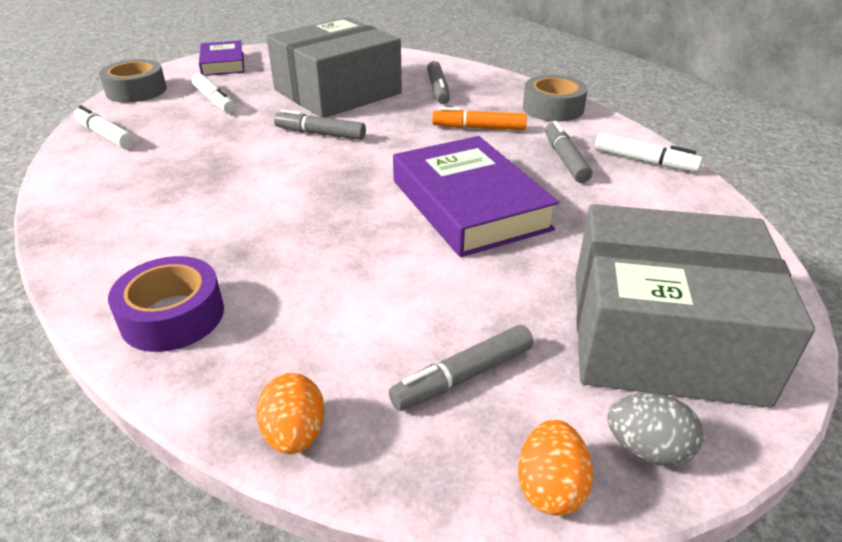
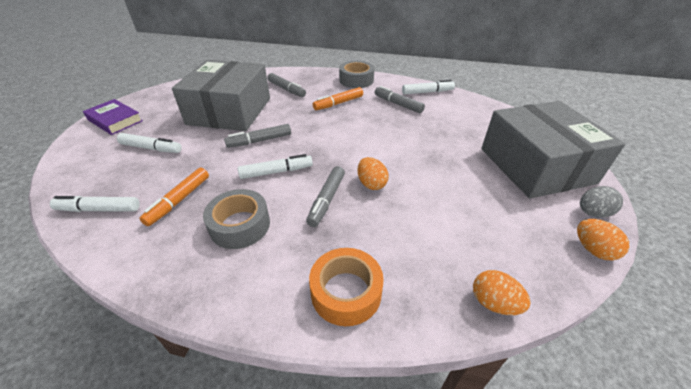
camera: 40 degrees left, 5 degrees up
(136, 91) = (69, 166): grey tape -> grey tape (240, 225)
(168, 157) = (179, 200): none -> orange marker
(172, 316) = (346, 292): purple tape -> orange tape
(288, 171) = (276, 172): none -> white marker
(368, 233) = (371, 184): none -> orange egg
(463, 376) = (508, 227): grey marker -> grey marker (327, 200)
(469, 204) = (392, 145): purple book -> none
(662, 335) = (536, 165): grey box -> grey box turned 75 degrees counterclockwise

